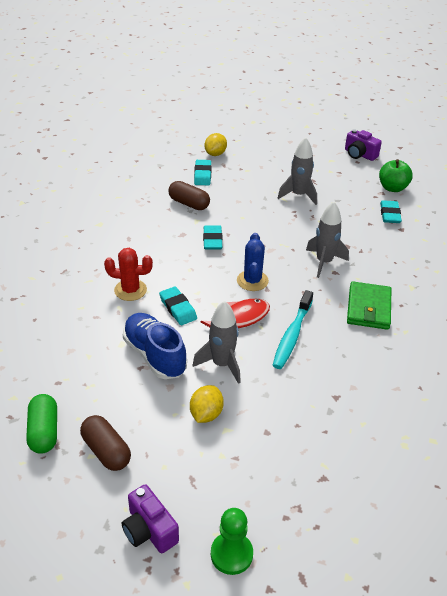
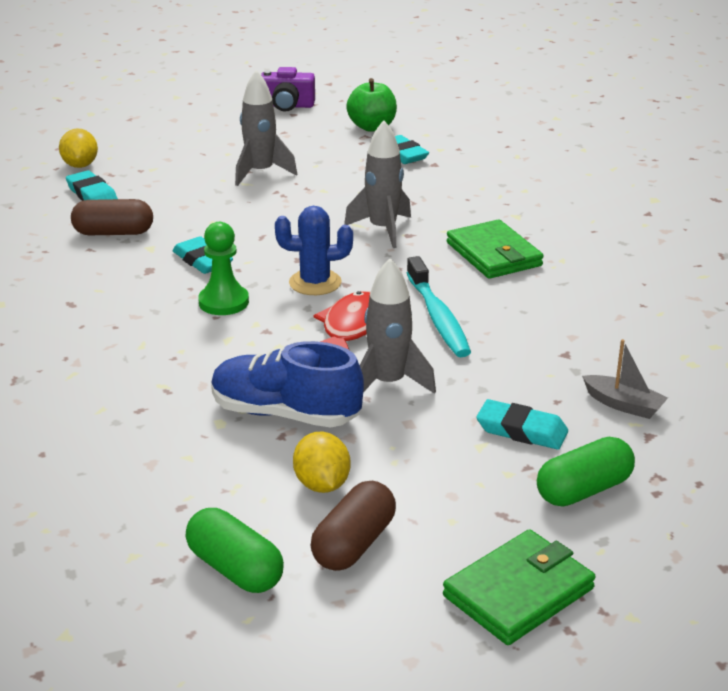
camera: 35 degrees left, 10 degrees down
(106, 451) = (354, 544): brown capsule -> brown capsule turned 75 degrees counterclockwise
(130, 290) = (153, 359): red cactus -> none
(149, 530) = (518, 592): purple camera -> green wallet
(178, 308) = (250, 351): turquoise eraser -> turquoise eraser (521, 430)
(206, 414) = (435, 442): yellow lemon -> yellow lemon (322, 484)
(231, 554) = (643, 559): green pawn -> green pawn (223, 302)
(248, 490) = (583, 490): none -> green capsule
(252, 281) = (315, 283): blue cactus -> blue cactus turned 60 degrees counterclockwise
(331, 449) = (623, 405): none -> grey boat

